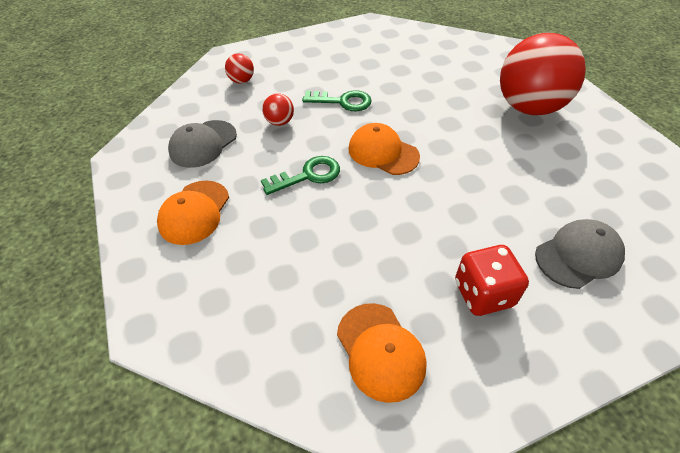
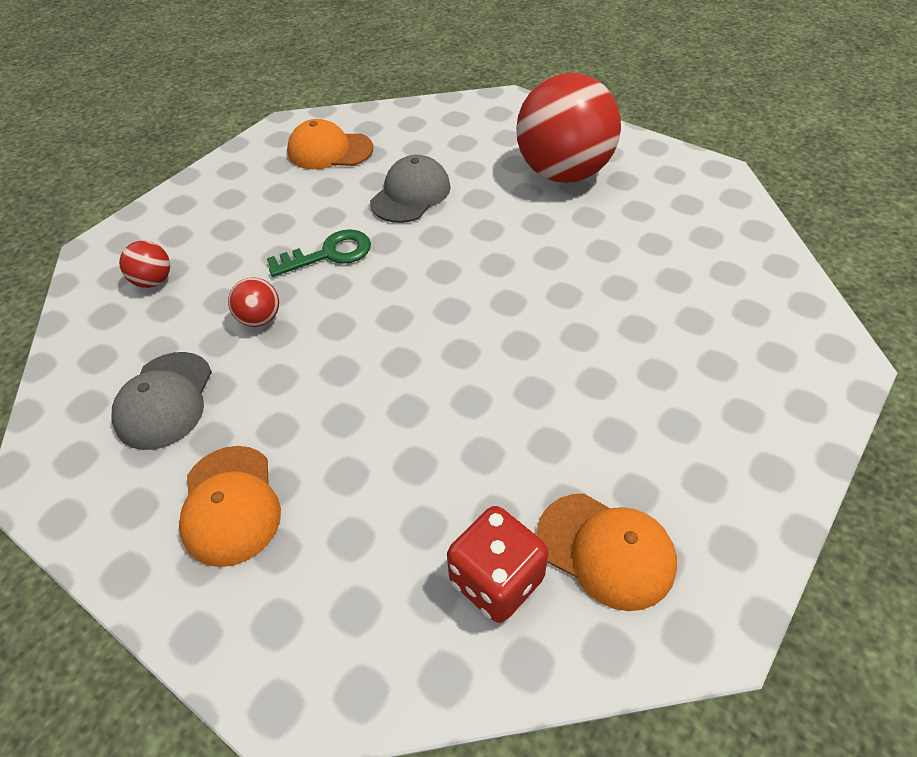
camera: 30 degrees left, 0 degrees up
(307, 175) = (356, 377): green key -> none
(383, 152) = (432, 302): orange cap -> orange cap (329, 151)
(483, 293) = (666, 421): red dice -> red dice (496, 580)
(578, 255) = (728, 328): grey cap -> grey cap (411, 194)

